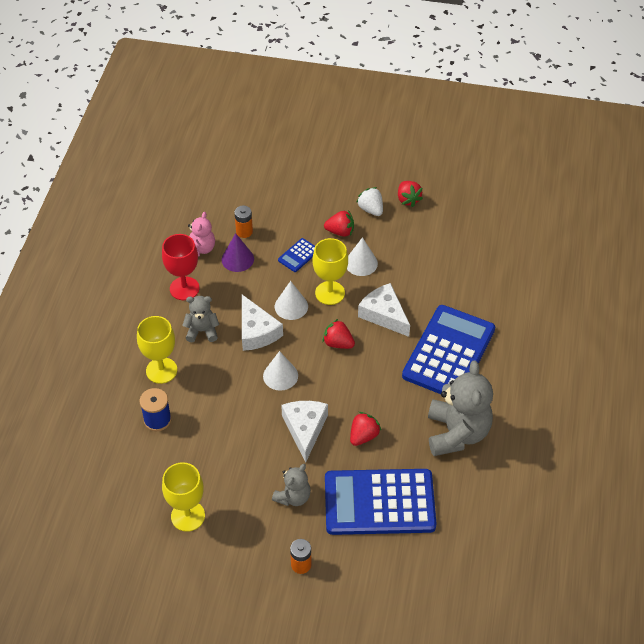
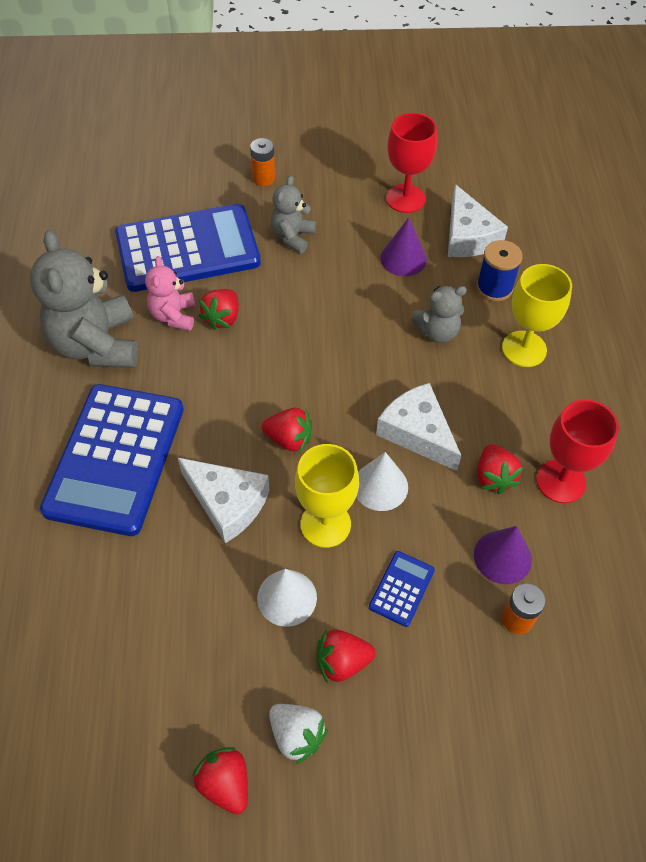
camera: 165 degrees right, 5 degrees up
(188, 516) = (405, 198): yellow goblet -> red goblet
(200, 249) = (574, 563): pink teddy bear -> pink teddy bear (173, 316)
(202, 331) = (497, 416): grey teddy bear -> grey teddy bear (437, 332)
(213, 458) = (403, 258): none -> purple cone
(222, 298) = (494, 477): none -> red strawberry
(280, 375) = (358, 374): white cone -> none
(305, 429) = (301, 312): white cheese -> white cheese (468, 236)

